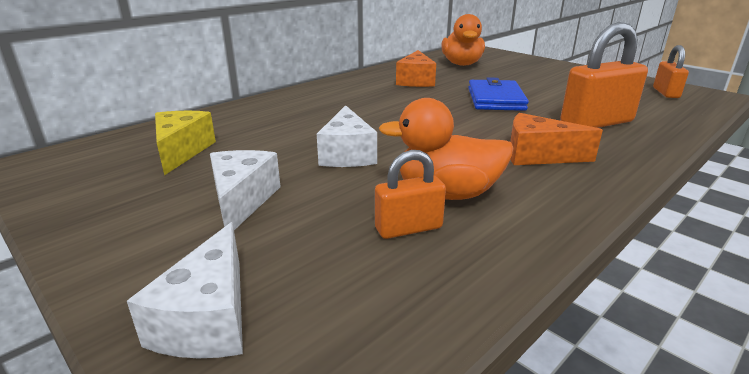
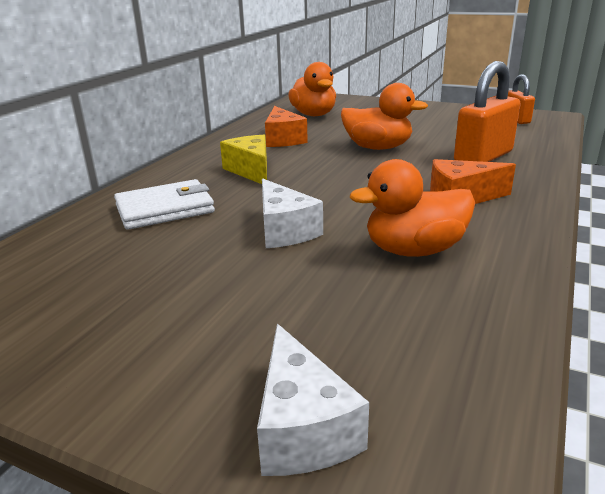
camera: 20 degrees left, 0 degrees up
(181, 151) = (93, 264): yellow cheese -> yellow cheese (251, 171)
(242, 201) = (220, 303): white cheese -> none
(270, 120) = (165, 209): none -> white wallet
(408, 228) = (409, 291): orange padlock -> none
(495, 99) = (377, 148): blue wallet -> orange duck

